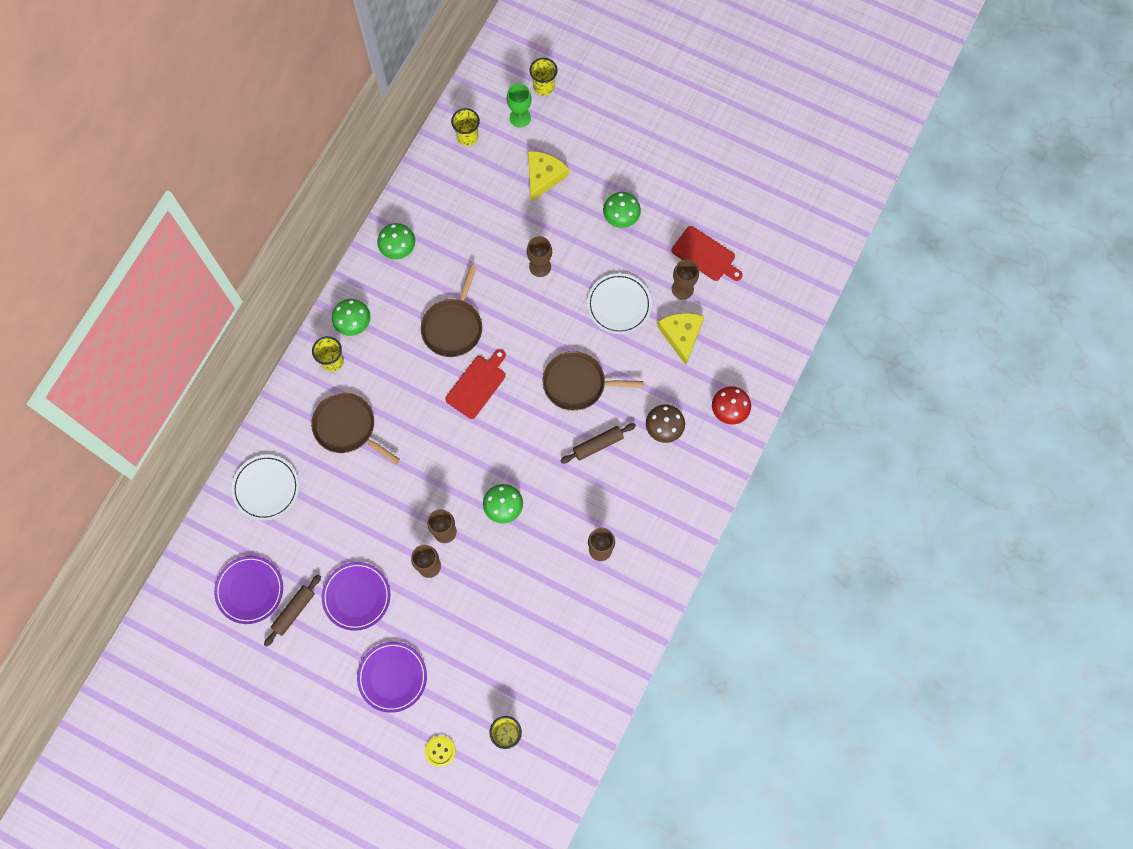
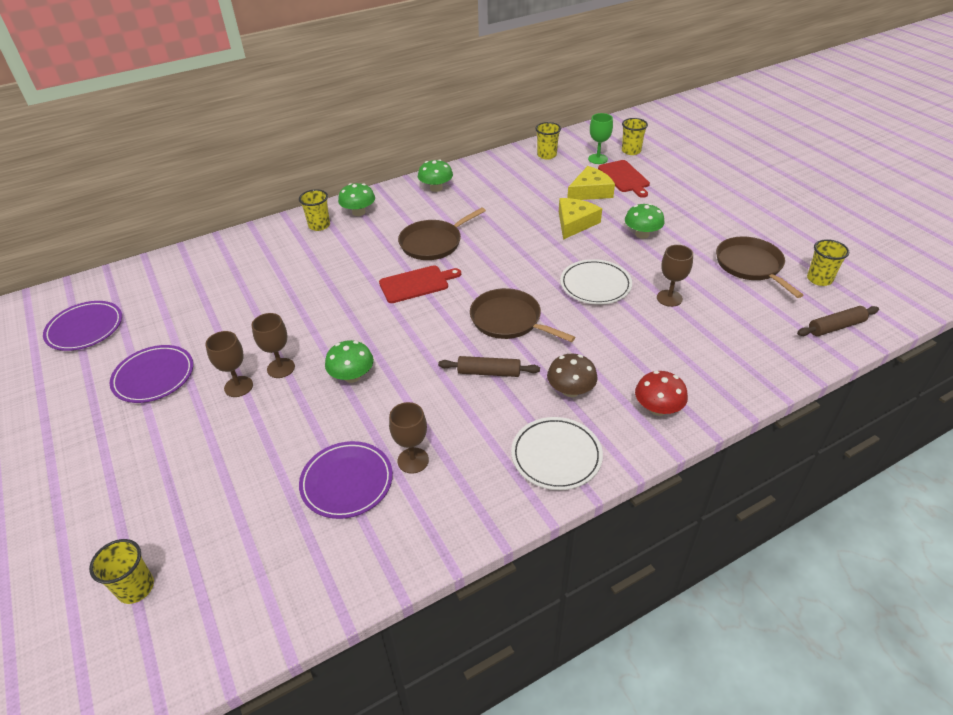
camera: 35 degrees right, 30 degrees down
(266, 488) = (182, 273): white plate -> white plate (556, 456)
(294, 611) = (95, 360): brown rolling pin -> brown rolling pin (835, 327)
(347, 427) = (284, 265): brown pan -> brown pan (750, 266)
(392, 677) = (102, 458): purple plate -> purple plate (347, 482)
(440, 751) = (56, 559): yellow button -> none
(540, 266) = (542, 236): brown goblet -> none
(681, 335) = (644, 329): yellow cheese -> yellow cheese (575, 223)
(705, 255) = (710, 285): red cutting board -> red cutting board (624, 177)
(782, 202) = (819, 279): none -> yellow cup

